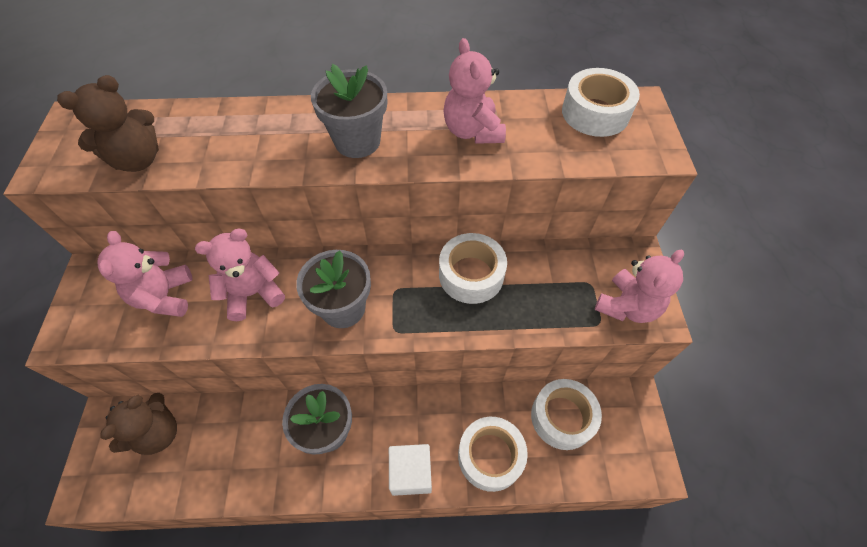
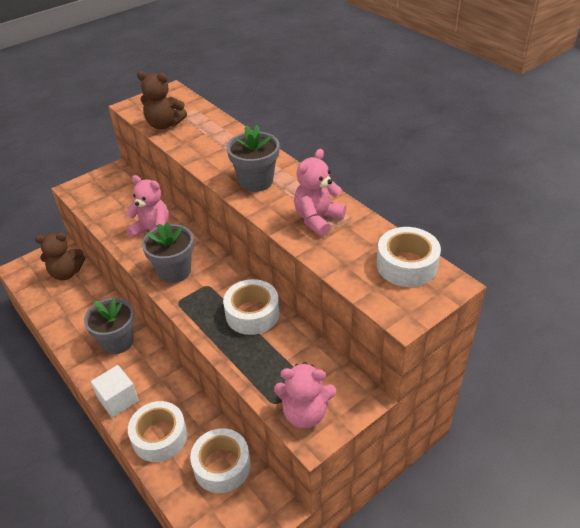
camera: 55 degrees right, 15 degrees down
(165, 297) = (123, 203): pink teddy bear -> none

